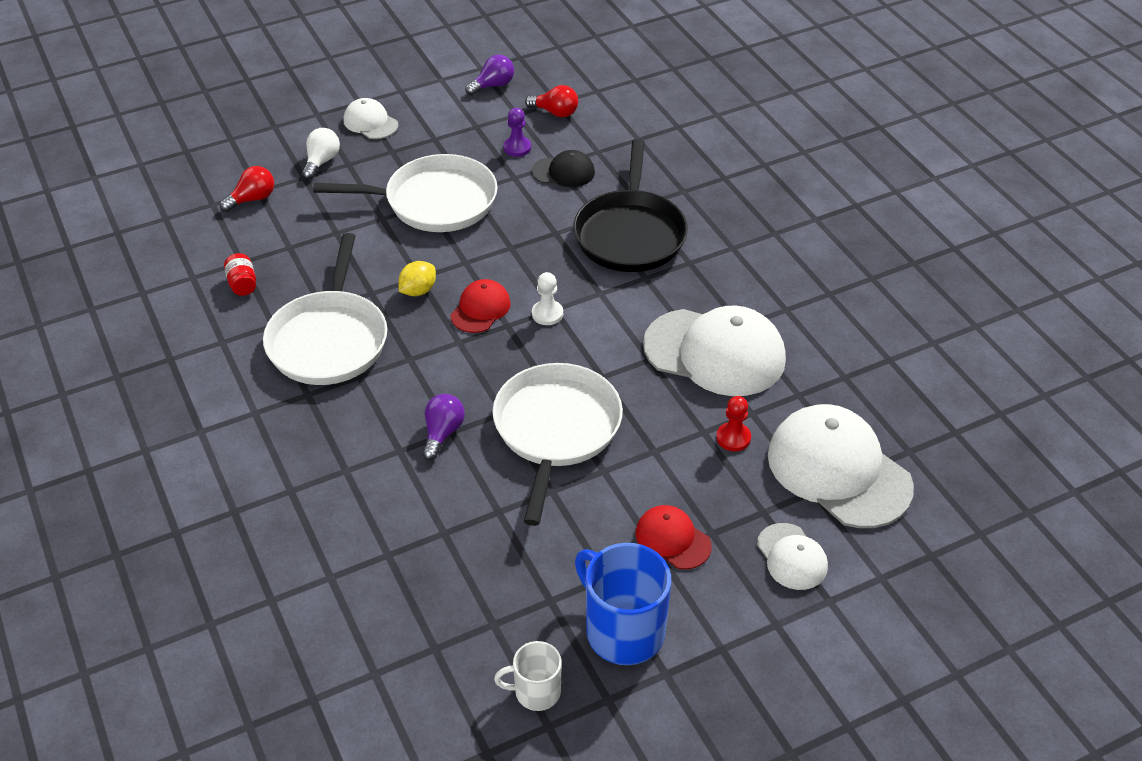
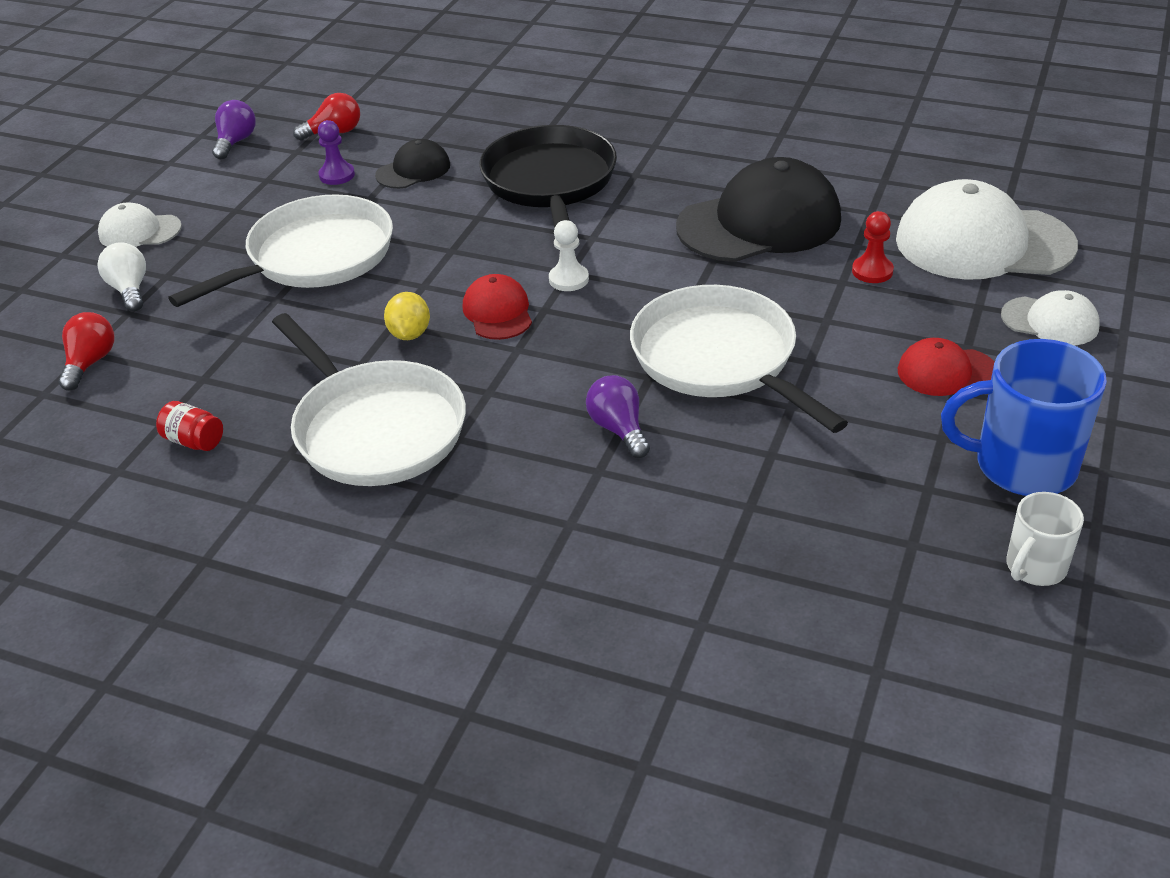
camera: 40 degrees left, 5 degrees down
(630, 234) = (550, 182): black pan -> black pan turned 150 degrees counterclockwise
(715, 352) = (759, 223): white cap -> black cap

